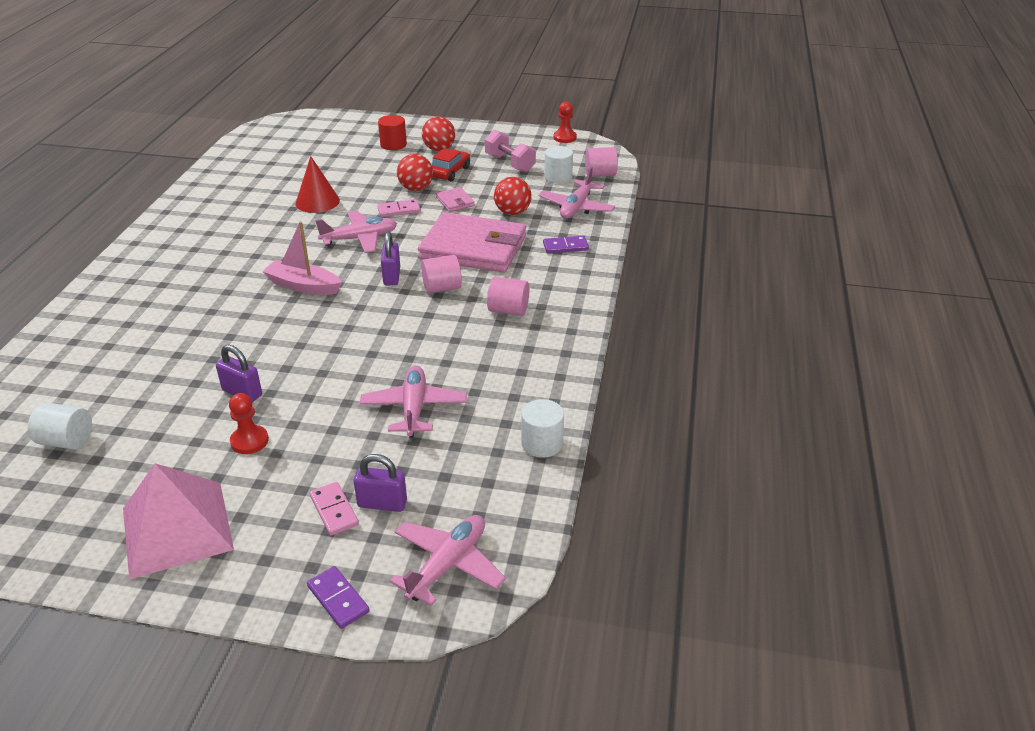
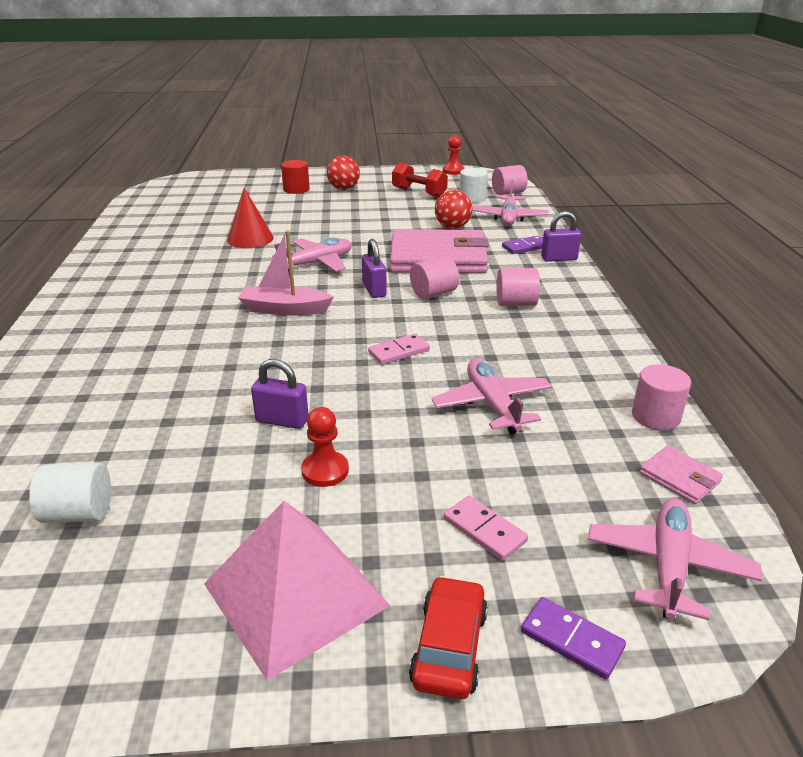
camera: 15 degrees left, 5 degrees down
(382, 503) = (536, 511): purple padlock -> purple padlock (559, 258)
(399, 210) = (339, 237): pink domino -> pink domino (399, 351)
(416, 188) = (344, 219): red ball -> none
(449, 172) = (367, 204): red car -> red car (449, 647)
(455, 202) = (390, 225): pink wallet -> pink wallet (679, 477)
(510, 163) = (419, 193): pink dumbbell -> red dumbbell
(542, 443) = (655, 416): white cylinder -> pink cylinder

